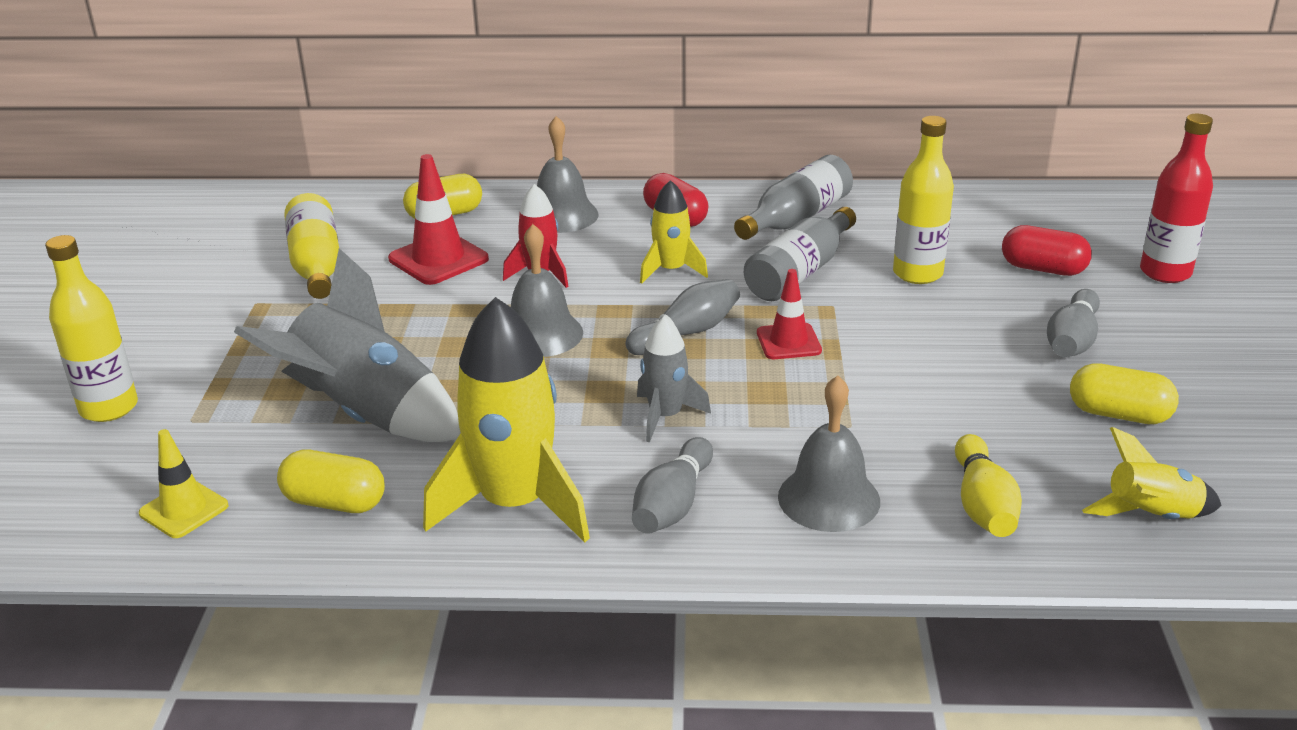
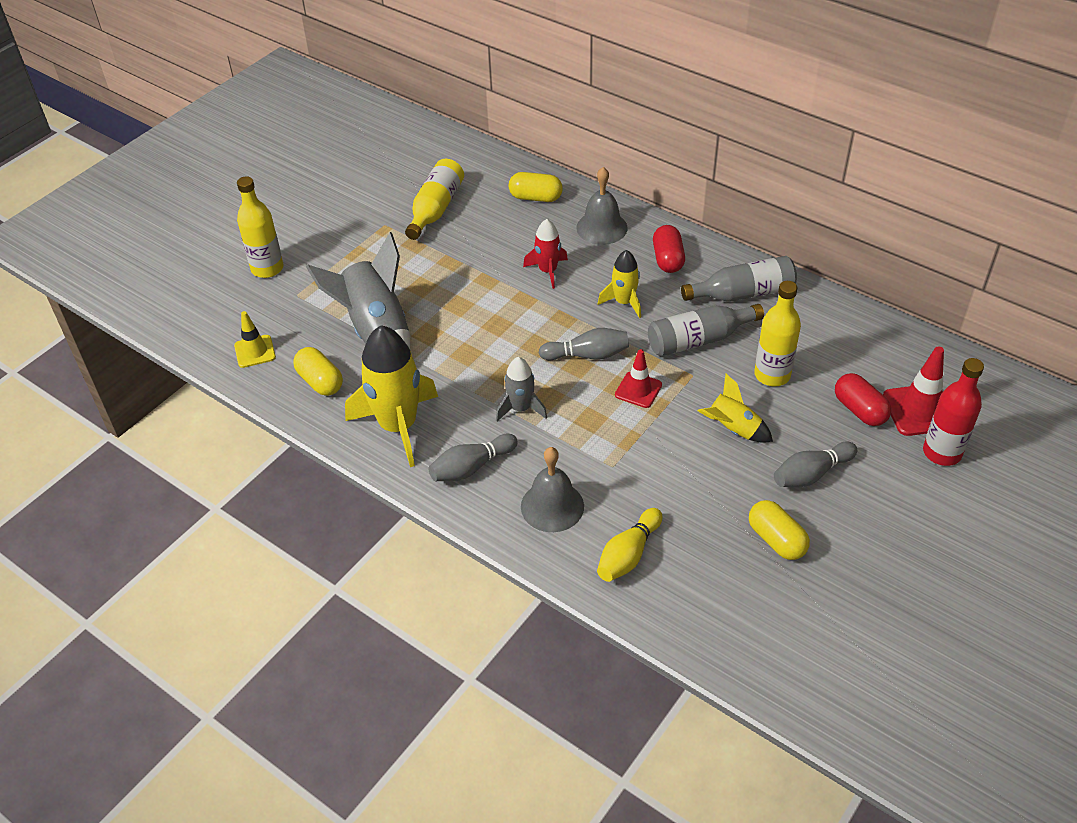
camera: 35 degrees right, 15 degrees up
(438, 259) = (502, 233): red traffic cone -> red traffic cone (919, 410)
(540, 334) = (508, 317): grey bell -> none
(1151, 516) = (713, 613): yellow rocket -> yellow rocket (733, 429)

